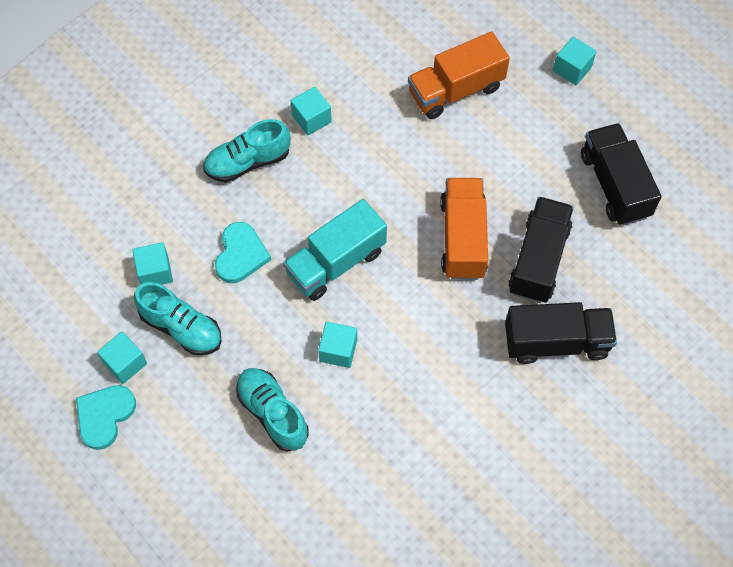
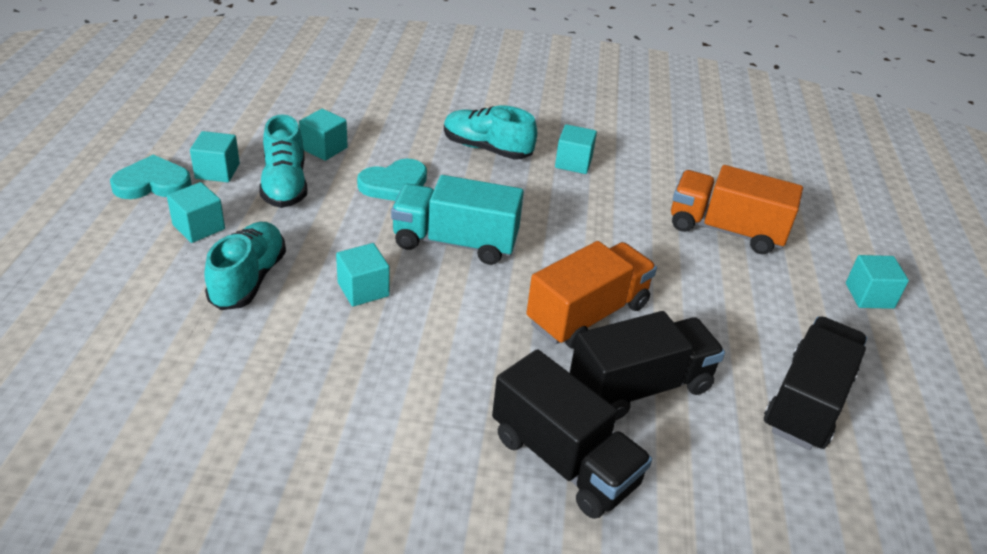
camera: 45 degrees right, 25 degrees down
(188, 413) = (199, 227): none -> turquoise cube

